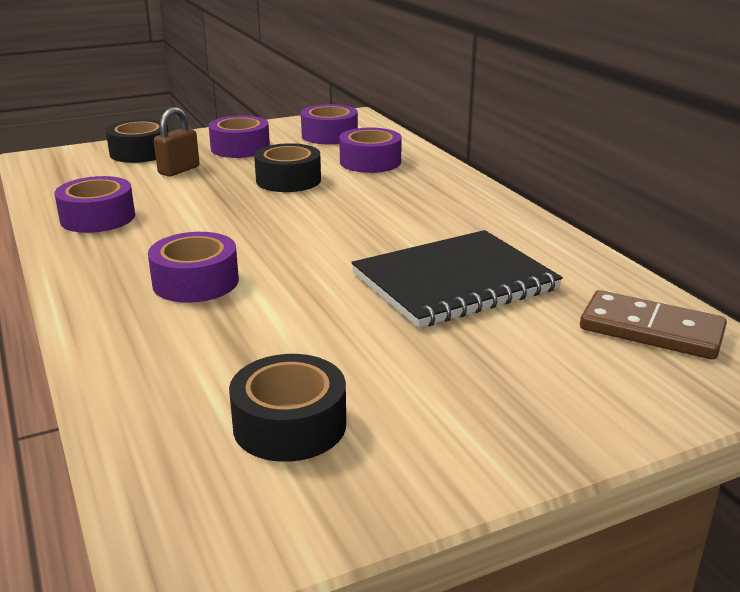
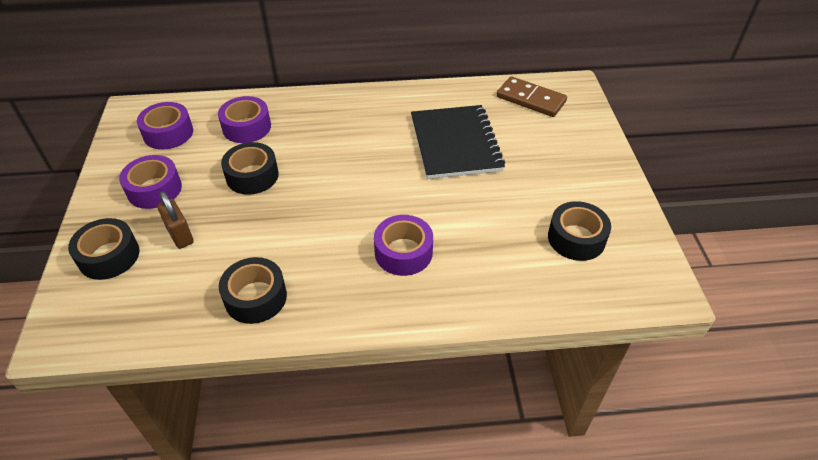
camera: 70 degrees left, 20 degrees up
(98, 218) = (255, 297): purple tape -> black tape
(651, 330) = (531, 99): brown domino -> brown domino turned 75 degrees clockwise

